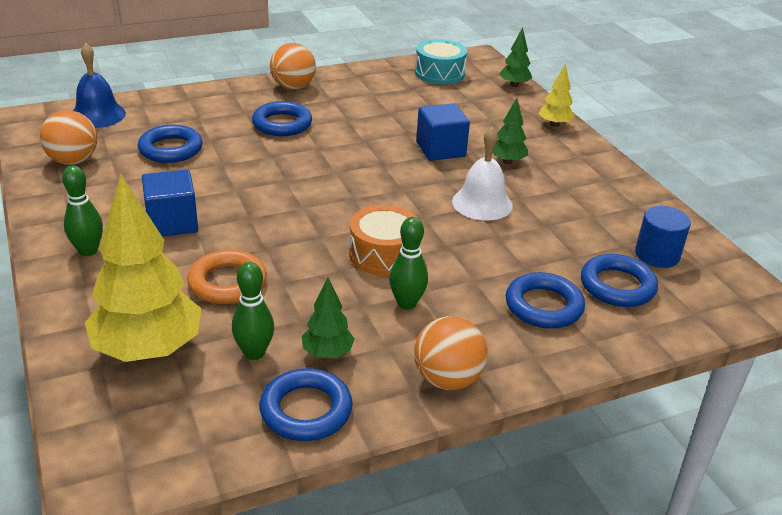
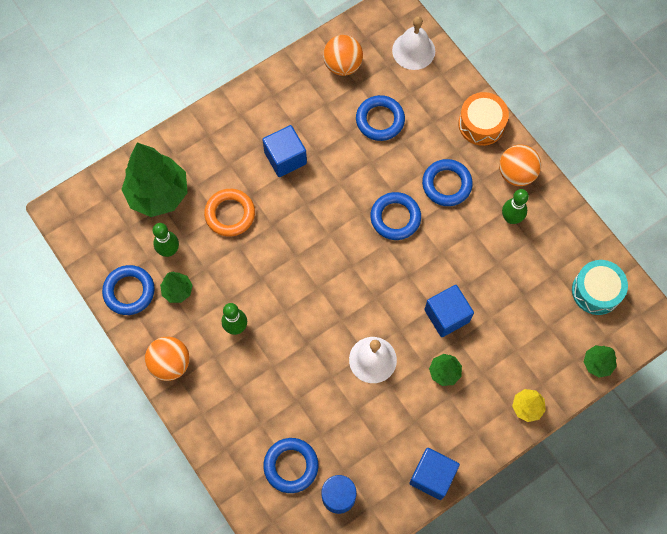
camera: 80 degrees right, 35 degrees up
(88, 251) = (241, 122): green bowling pin -> green bowling pin (511, 218)
(97, 115) = (413, 50): blue bell -> white bell
(149, 350) = (158, 194): yellow tree -> green tree
(384, 254) = (286, 302): orange drum -> orange drum (481, 124)
(543, 306) = (255, 415): blue ring -> blue ring (395, 218)
(629, 188) = (432, 476): none -> blue cube

